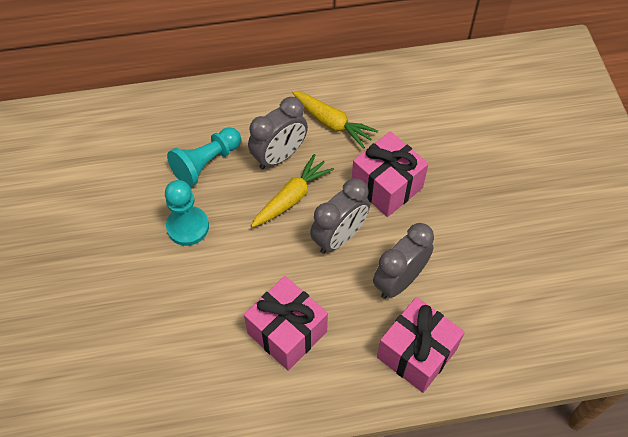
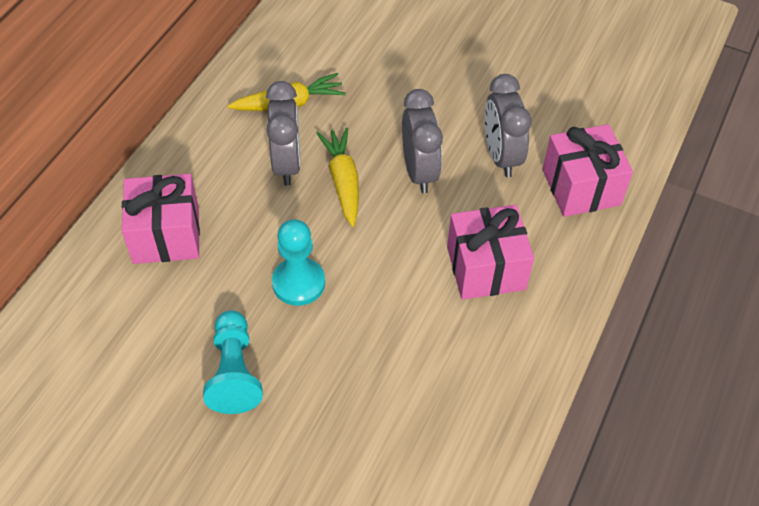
camera: 55 degrees left, 5 degrees down
(206, 163) = (237, 226): turquoise pawn -> turquoise pawn (234, 372)
(387, 186) = (396, 107): pink gift -> pink gift (166, 235)

